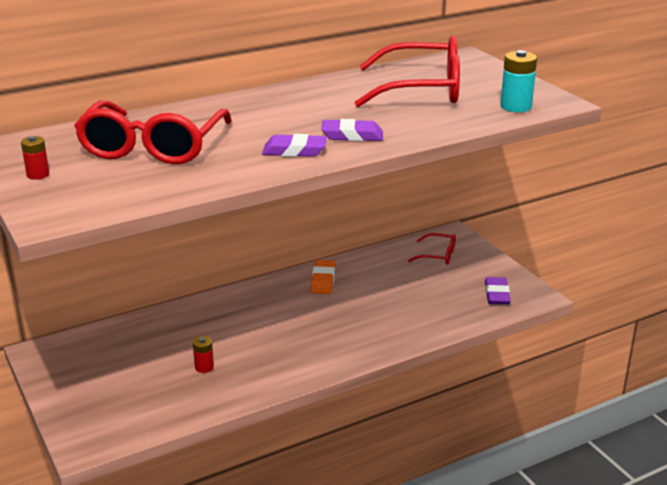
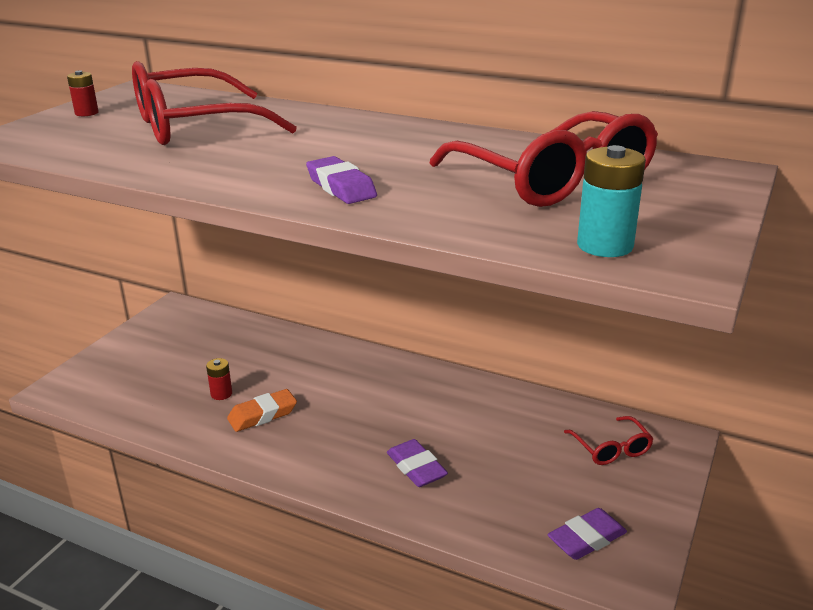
camera: 55 degrees right, 0 degrees up
(294, 151) = (257, 175): purple eraser -> purple eraser (416, 468)
(323, 280) = (449, 392): orange eraser -> orange eraser (262, 415)

